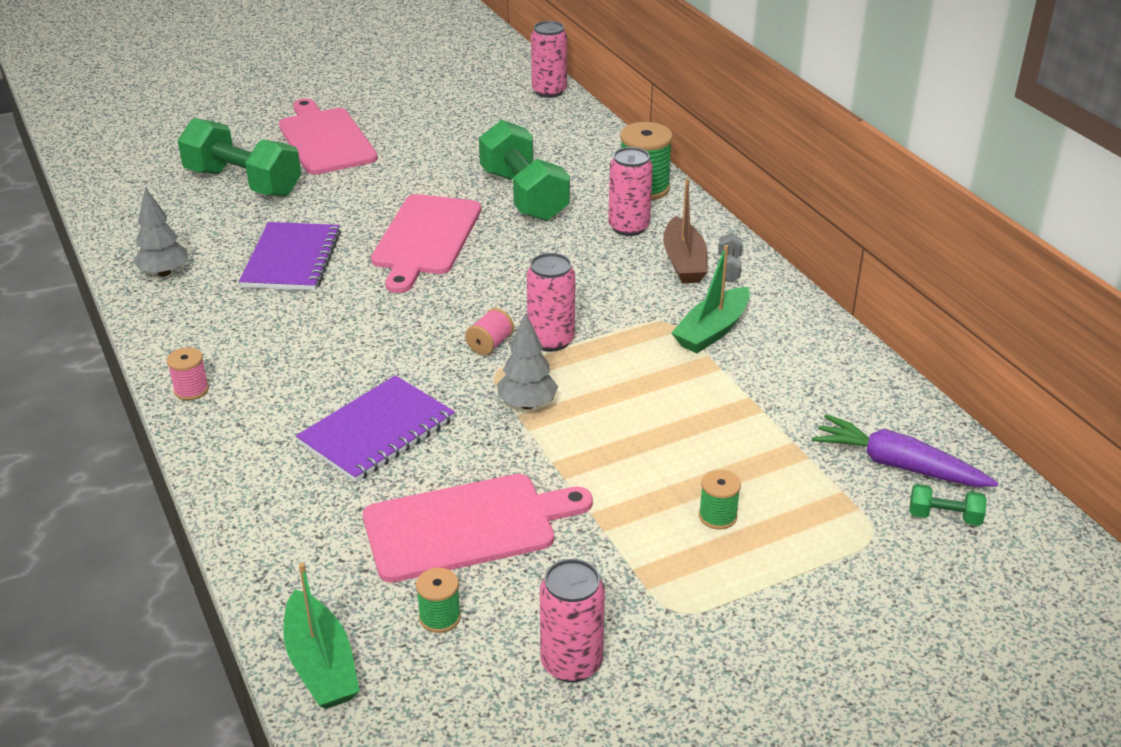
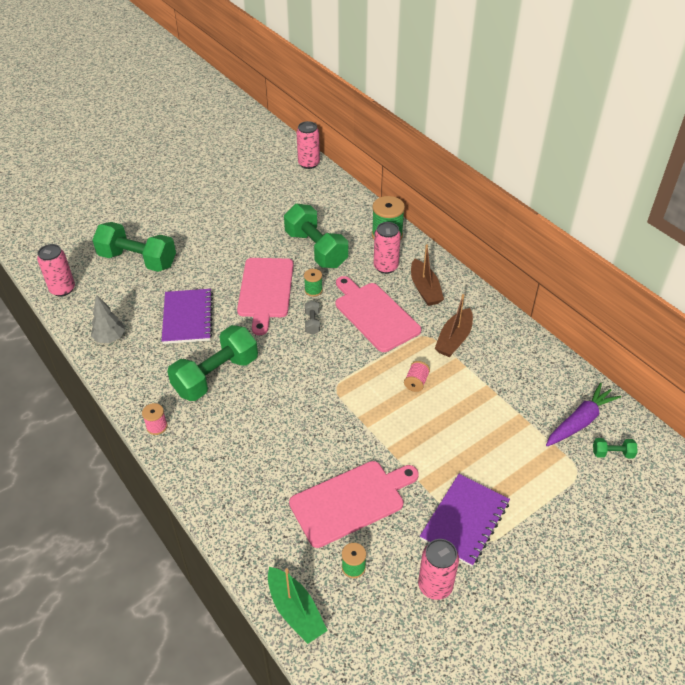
camera: 10 degrees left, 10 degrees up
(308, 336) = (216, 376): none -> green dumbbell
(325, 139) = (179, 218): pink cutting board -> pink cutting board (375, 314)
(377, 432) = (279, 441): purple notebook -> purple notebook (465, 520)
(490, 344) = (327, 367): pink spool -> pink spool (416, 382)
(527, 404) = (361, 408): grey tree -> none
(551, 340) = (362, 359): pink can -> pink can (62, 289)
(712, 331) = (454, 339): green boat -> brown boat
(717, 516) = (490, 472): green spool -> green spool (313, 290)
(728, 268) = (452, 291): grey dumbbell -> grey dumbbell (312, 323)
(898, 465) = (580, 421): purple carrot -> purple carrot turned 120 degrees clockwise

